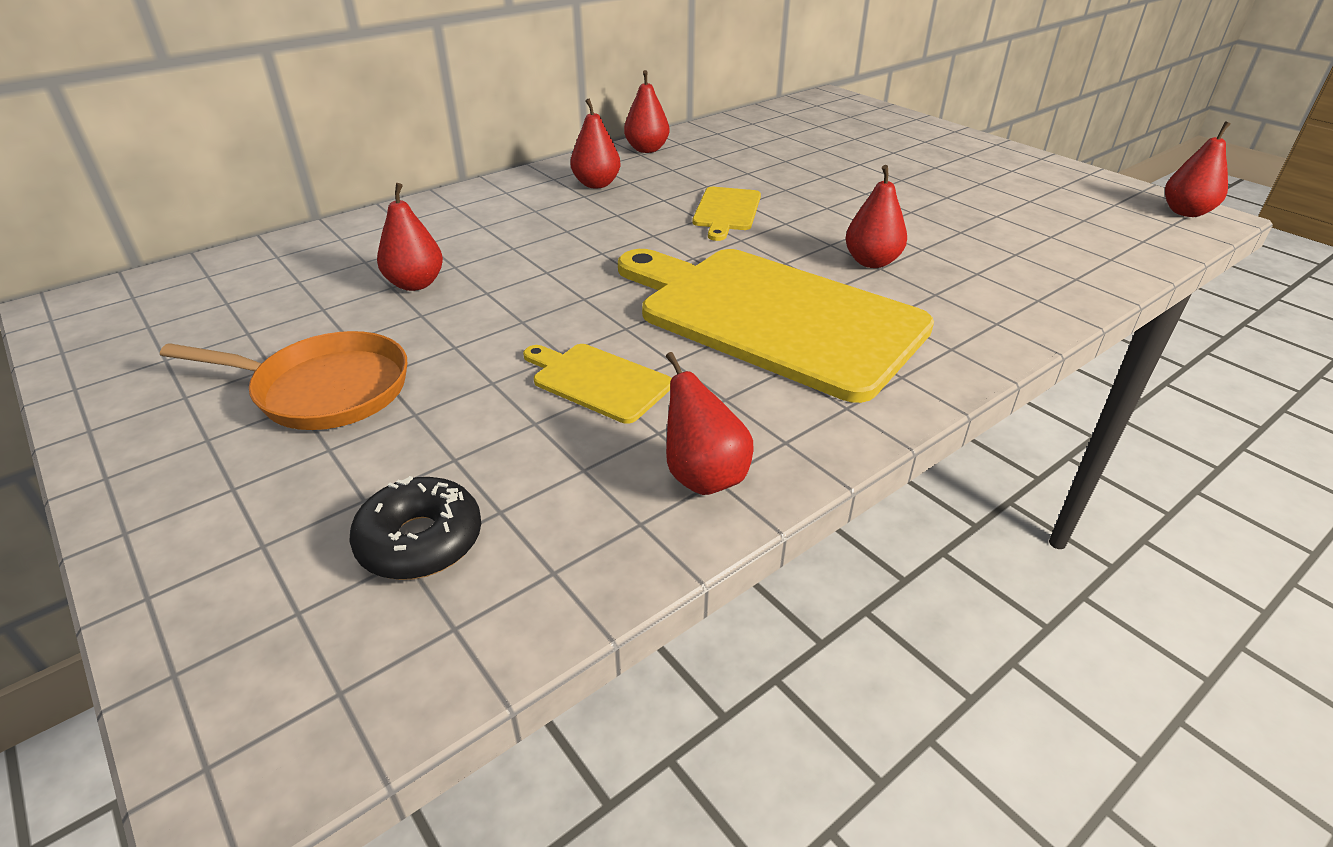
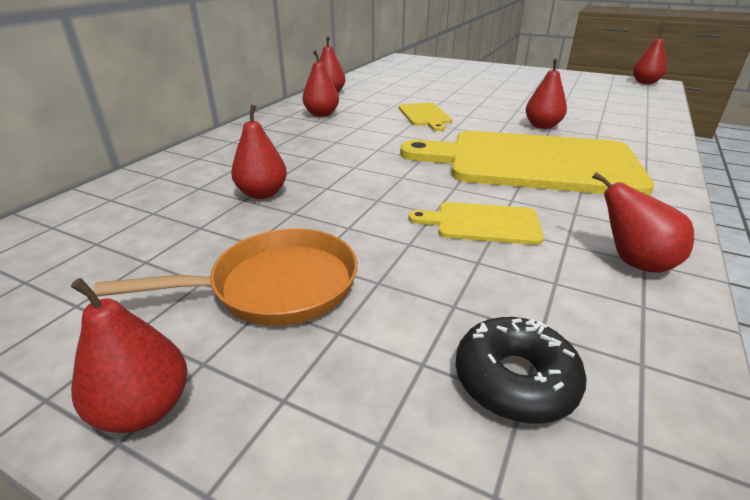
camera: 25 degrees left, 5 degrees down
(139, 459) = (144, 409): none -> red pear

